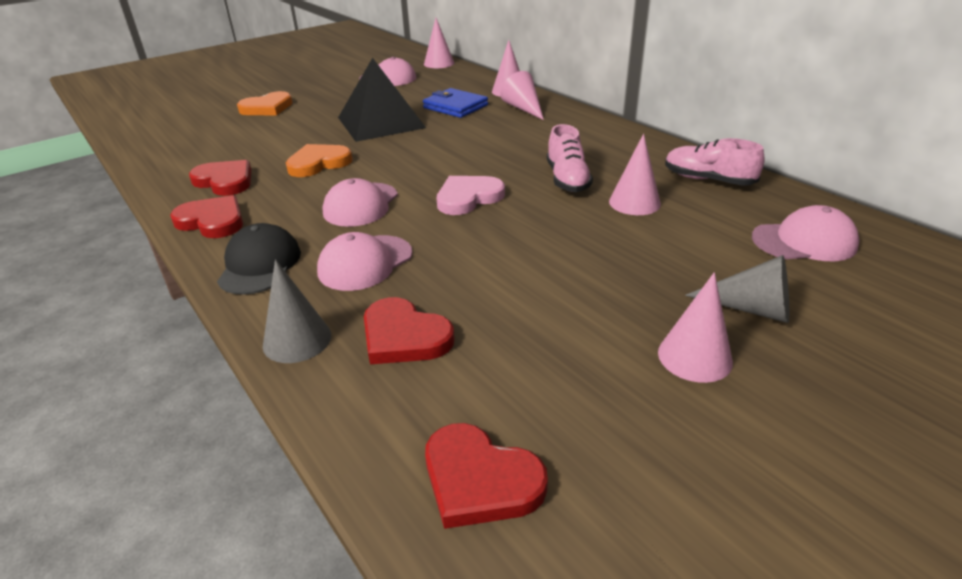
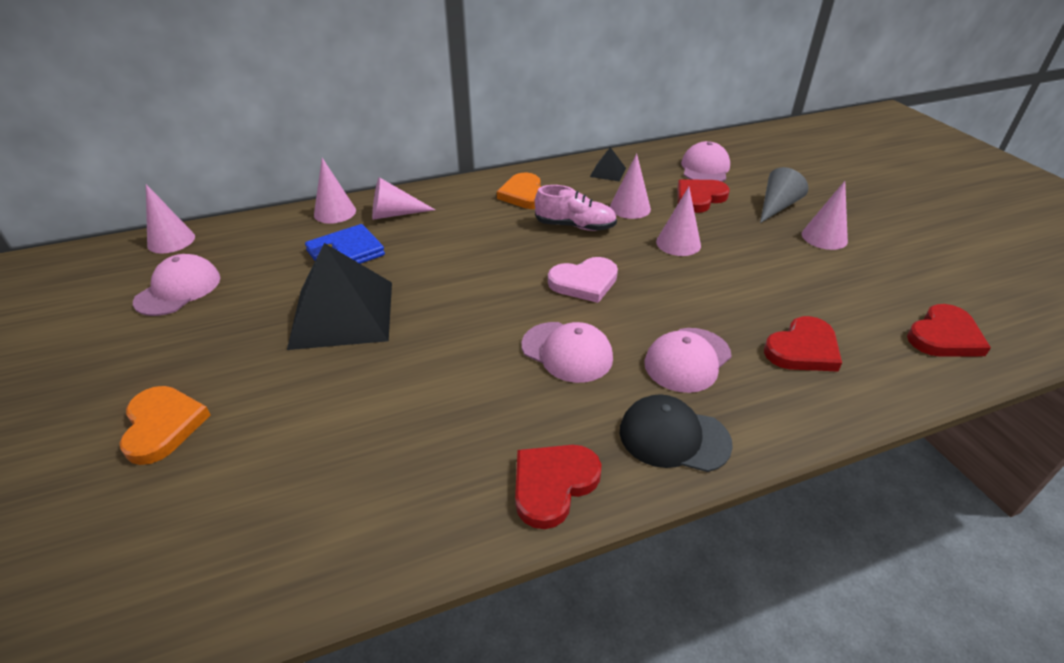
camera: 75 degrees left, 5 degrees up
(225, 181) = (433, 475): red heart -> red heart (699, 198)
(297, 340) = (807, 412): grey cone -> none
(318, 163) = (435, 378): orange heart -> orange heart (524, 195)
(365, 263) = (687, 360): pink cap -> pink cap turned 75 degrees clockwise
(468, 198) = (584, 282): pink heart -> pink heart turned 90 degrees counterclockwise
(579, 239) = (678, 243): none -> pink cone
(708, 180) = (608, 172): pink shoe -> black pyramid

